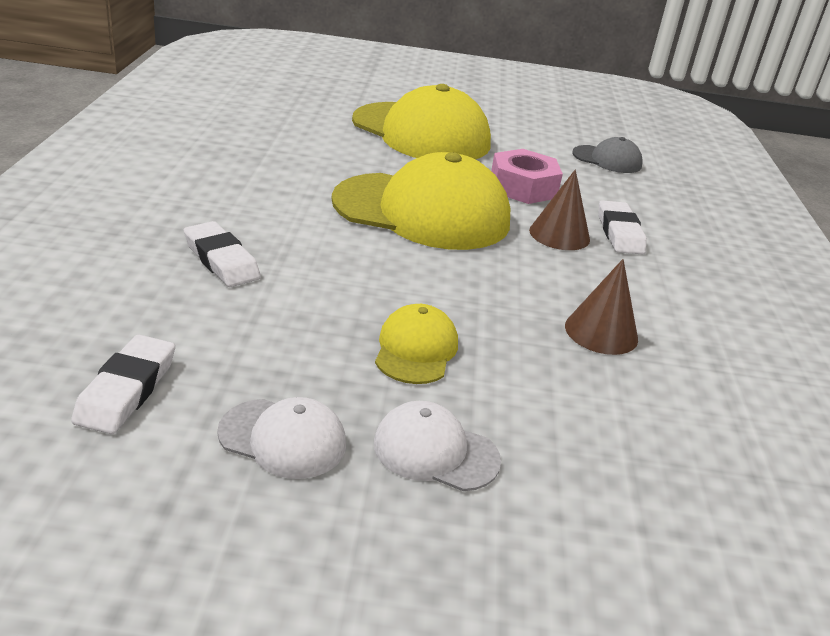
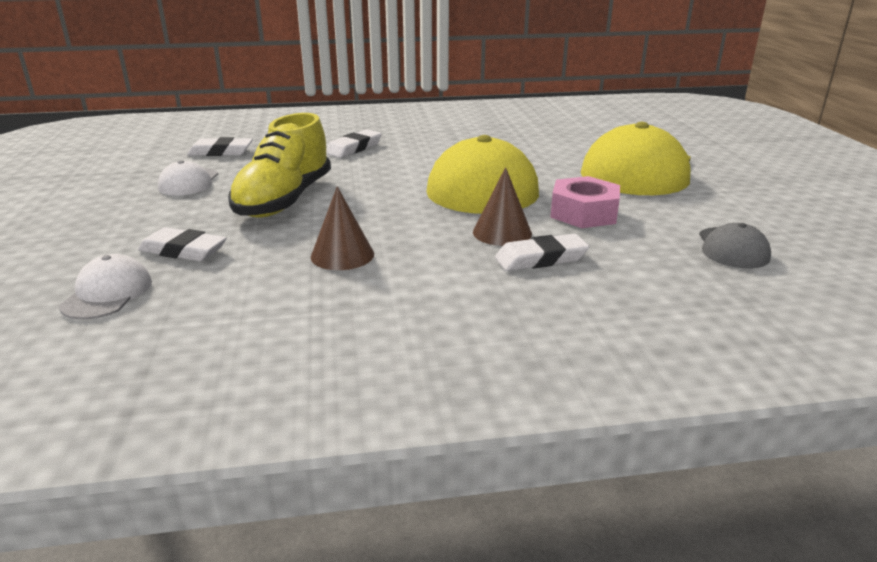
camera: 80 degrees right, 5 degrees down
(416, 349) = (284, 200): yellow cap -> yellow shoe
(435, 451) = (182, 214): white cap -> white cap (107, 293)
(574, 454) = (183, 251): none -> white eraser

